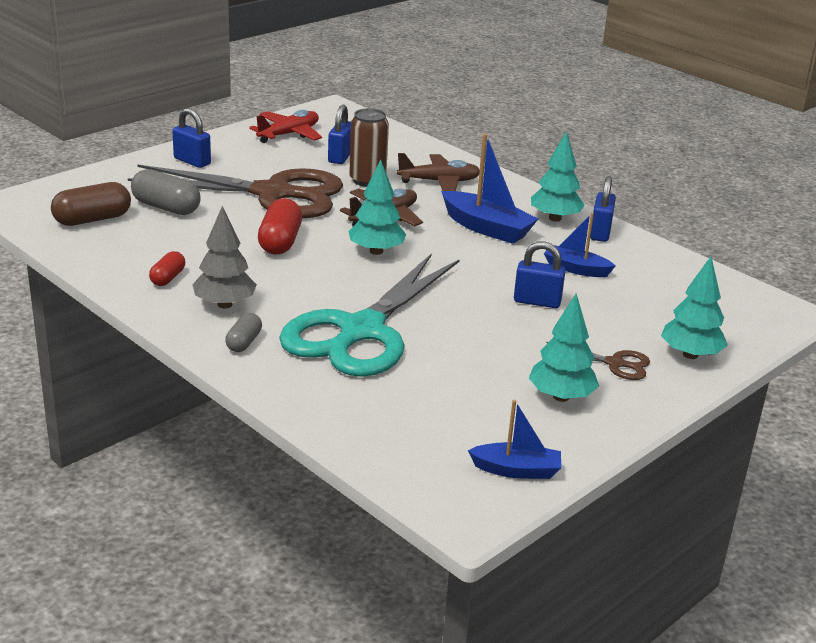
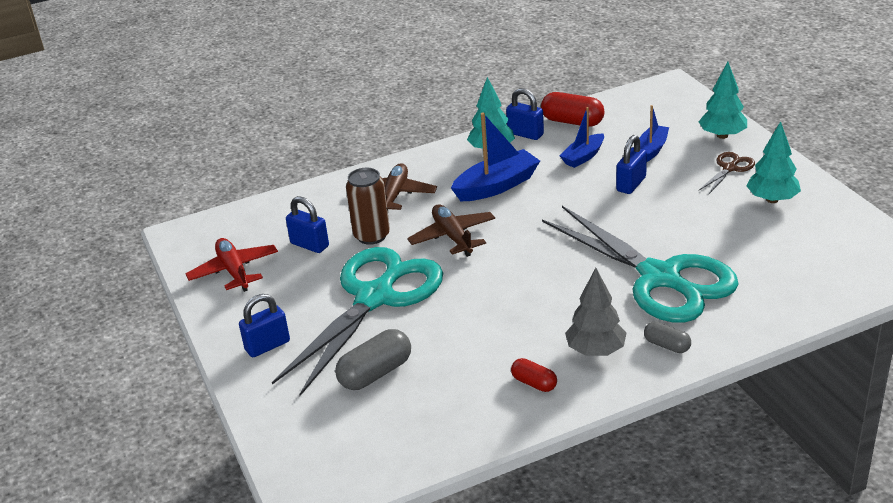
camera: 65 degrees left, 5 degrees up
(92, 220) = (383, 430): brown capsule -> none
(272, 194) = (374, 298): brown scissors -> turquoise scissors
(280, 242) = (482, 304): red capsule -> red capsule (572, 122)
(376, 251) = (520, 251): turquoise tree -> none
(516, 470) = (865, 235): blue boat -> blue boat (652, 149)

